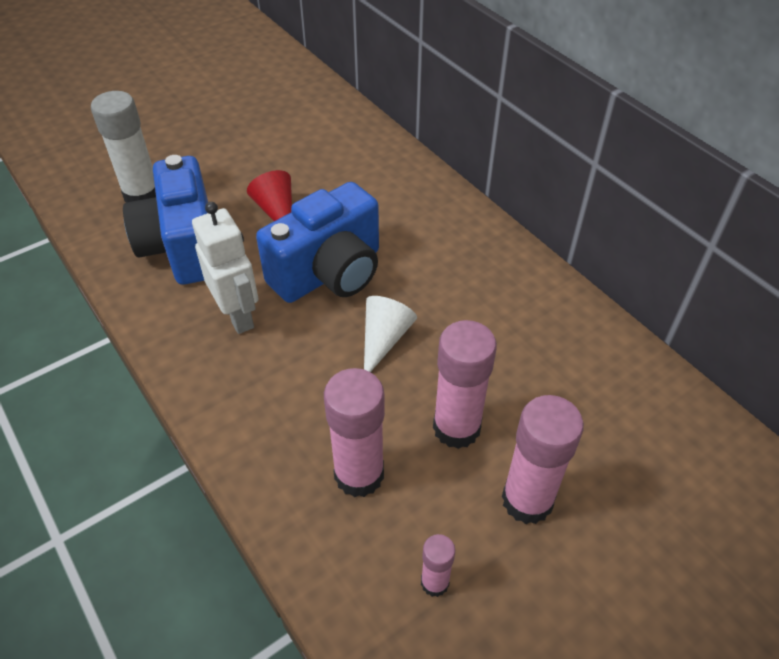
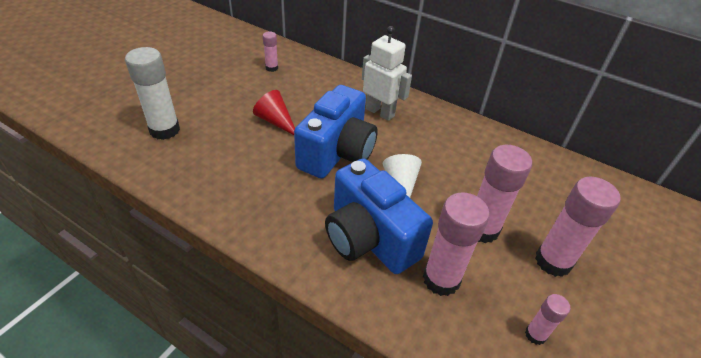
camera: 25 degrees left, 5 degrees down
(183, 246) = (219, 159): blue camera -> blue camera (369, 238)
(238, 315) = (290, 196): white robot -> white robot (380, 112)
(314, 134) = (271, 68): none -> pink glue stick

